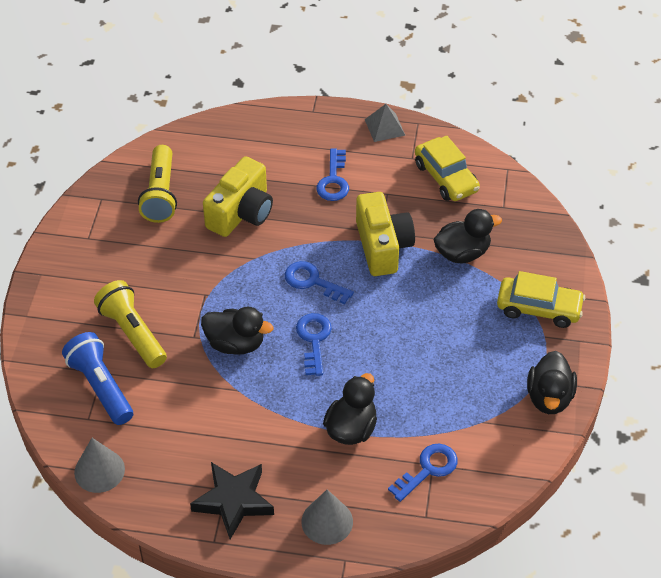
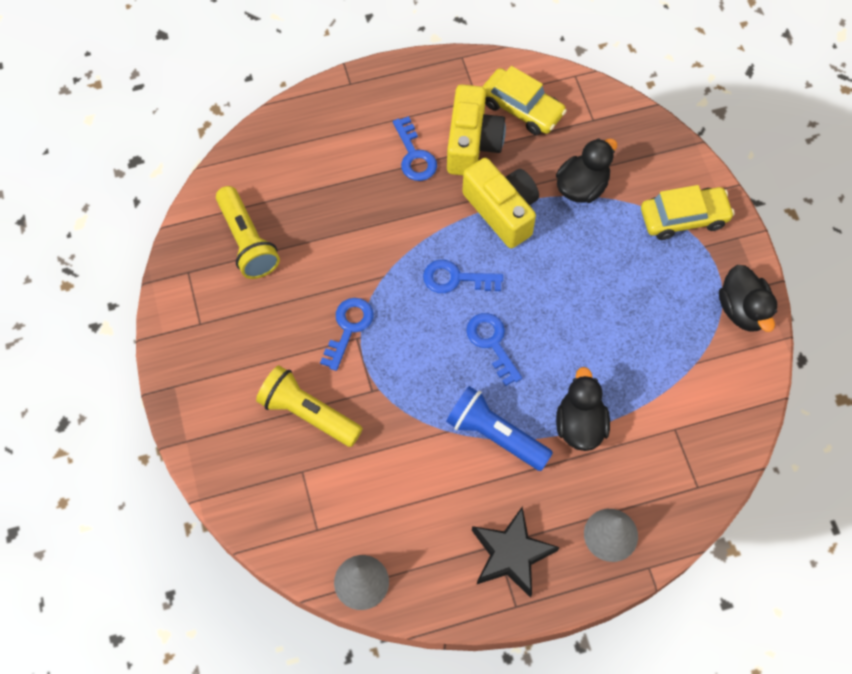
camera: 25 degrees left, 15 degrees up
(101, 386) = (309, 488): blue flashlight -> blue flashlight (495, 435)
(235, 343) = (418, 380): black duck -> none
(241, 212) = (342, 229): yellow camera -> yellow camera (472, 143)
(385, 127) = (432, 74): grey pyramid -> none
(428, 469) = (674, 436): blue key -> blue key (348, 328)

